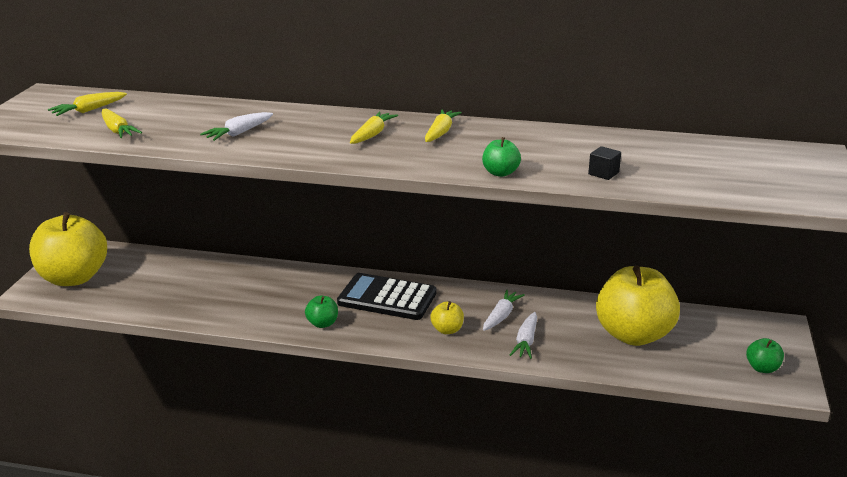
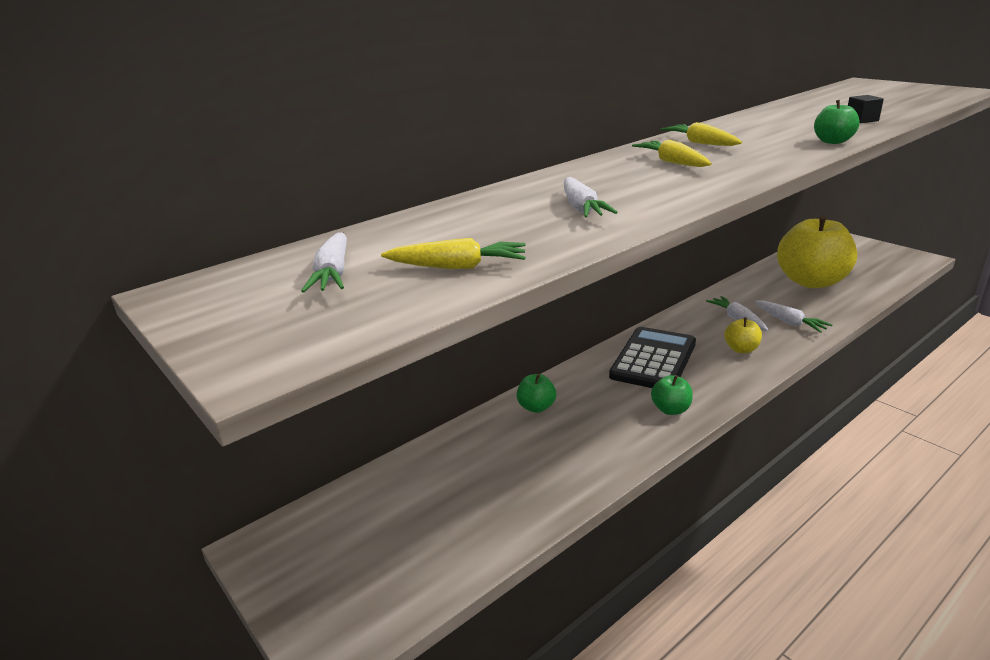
camera: 50 degrees left, 0 degrees up
(73, 278) = (341, 578): yellow apple -> none
(88, 110) = (333, 274): yellow carrot -> white carrot
(387, 298) = (653, 360): black calculator -> black calculator turned 150 degrees clockwise
(762, 368) = (888, 258): green apple -> green apple (536, 407)

